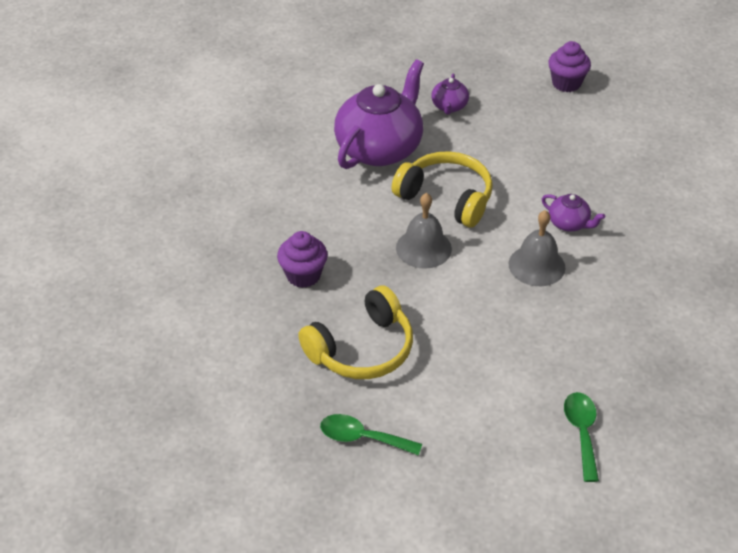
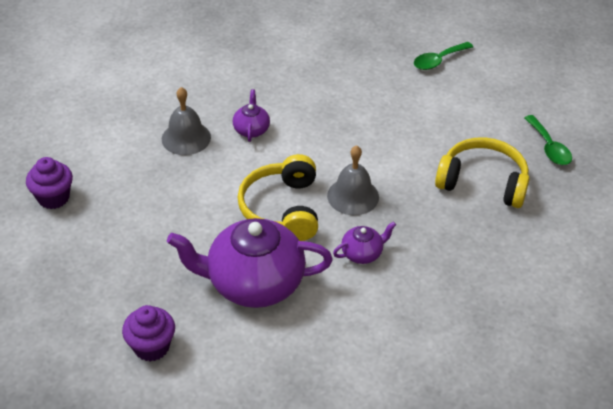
camera: 125 degrees left, 0 degrees up
(303, 275) = (450, 251): purple cupcake -> purple cupcake (151, 347)
(449, 106) = (150, 263): purple teapot -> purple teapot (362, 253)
(536, 265) = (313, 129): grey bell -> grey bell (186, 138)

